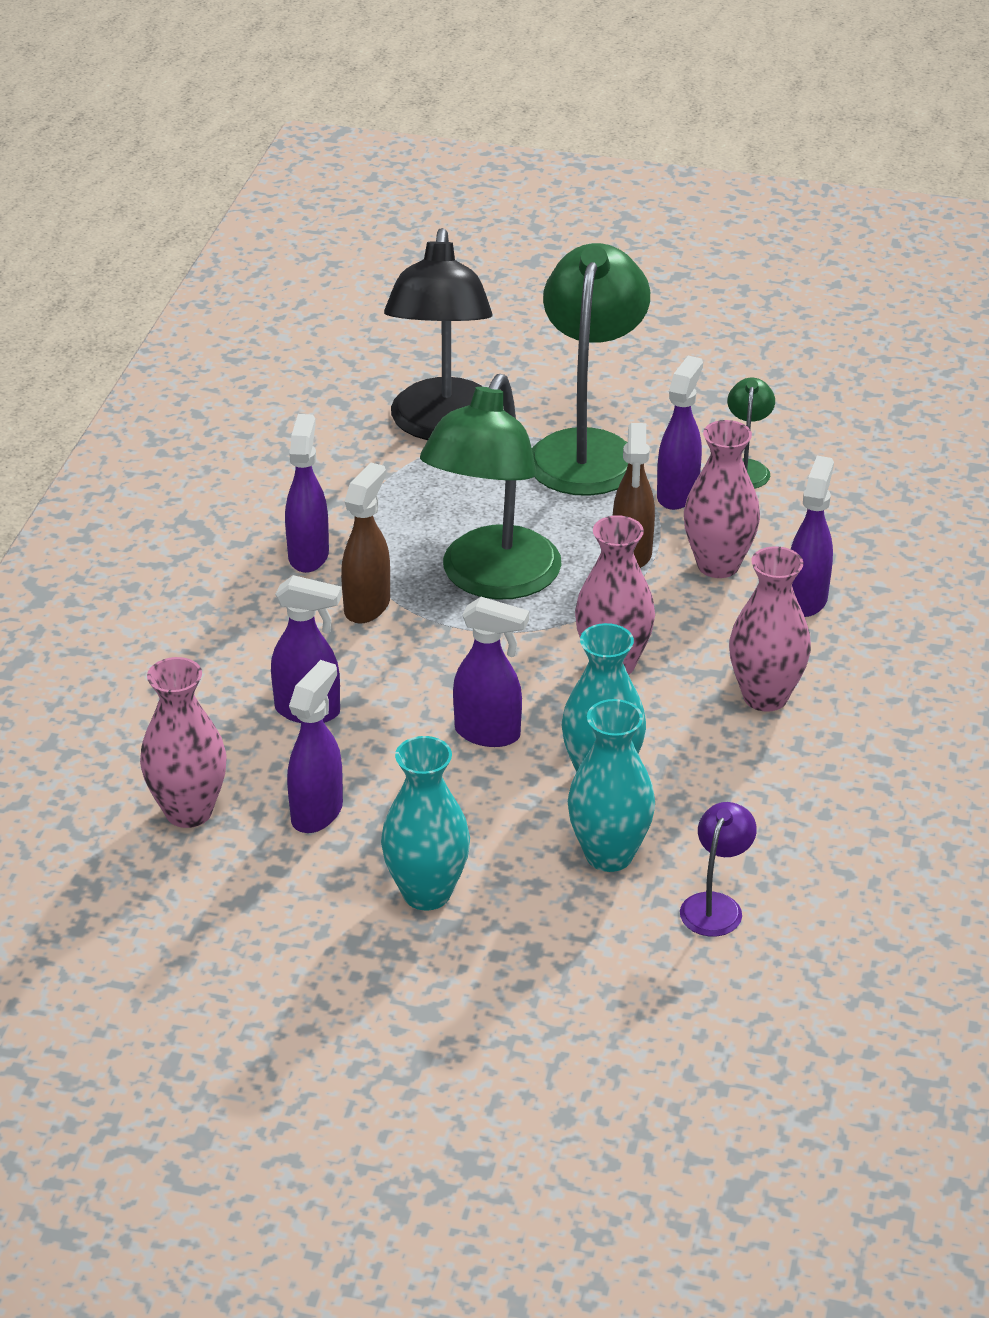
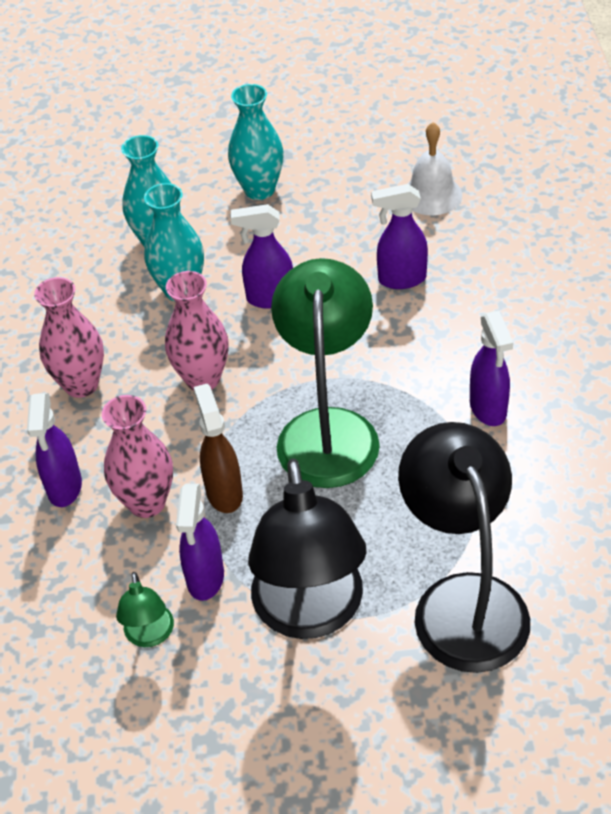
camera: 165 degrees right, 10 degrees up
(188, 811) = (431, 195): pink vase -> white bell
(317, 812) = (352, 216): purple spray bottle -> none
(367, 606) = (412, 375): brown spray bottle -> none
(587, 449) = (310, 613): green lamp -> black lamp
(715, 905) = (83, 230): purple lamp -> none

